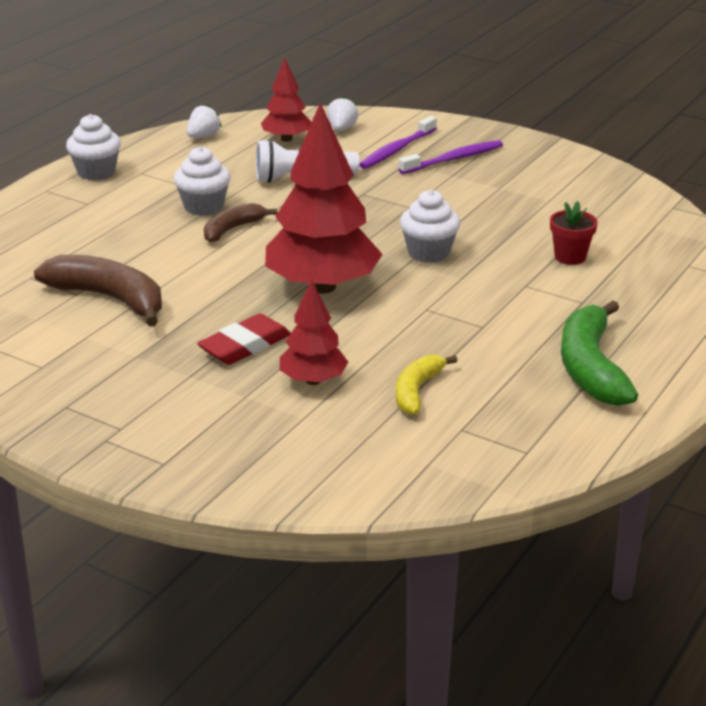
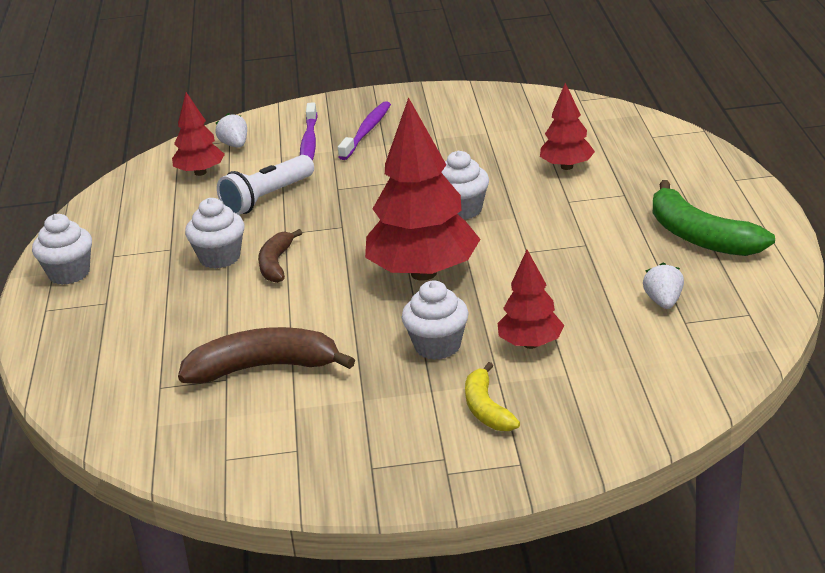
camera: 35 degrees left, 0 degrees up
(203, 136) = (120, 201): white strawberry -> white strawberry (663, 302)
(245, 345) = (437, 346): red eraser -> white cupcake
(417, 391) = (614, 312): yellow banana -> yellow banana (486, 409)
(570, 257) = (567, 166): red flower pot -> red tree

